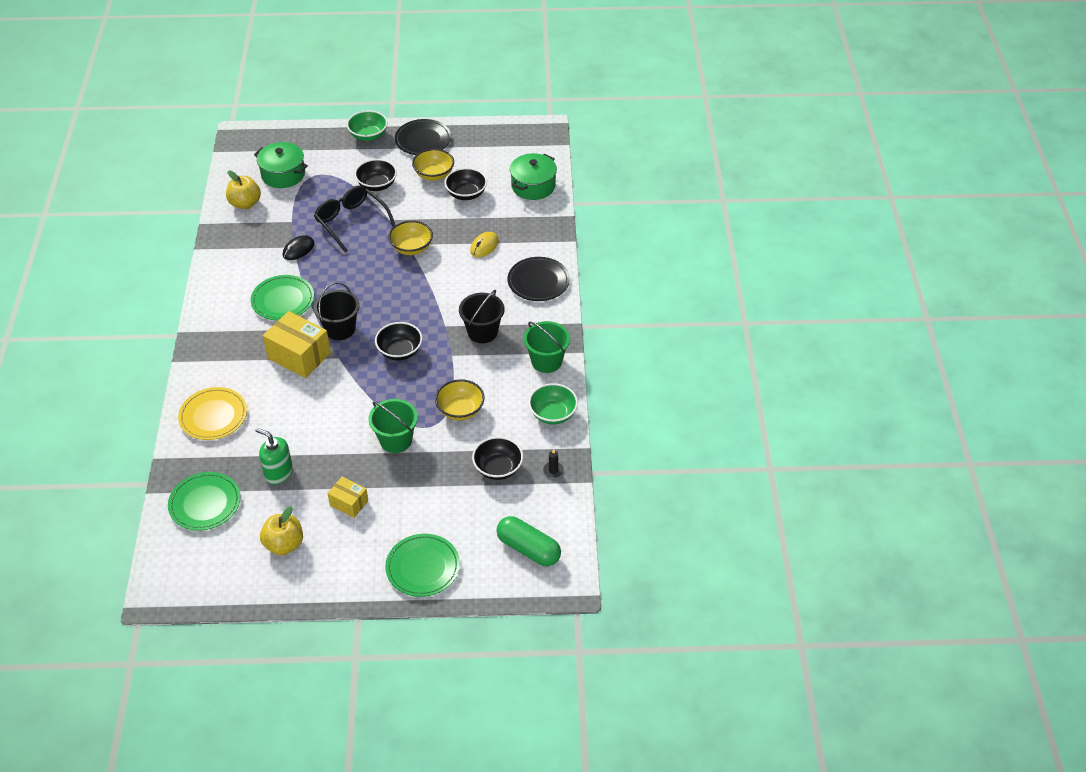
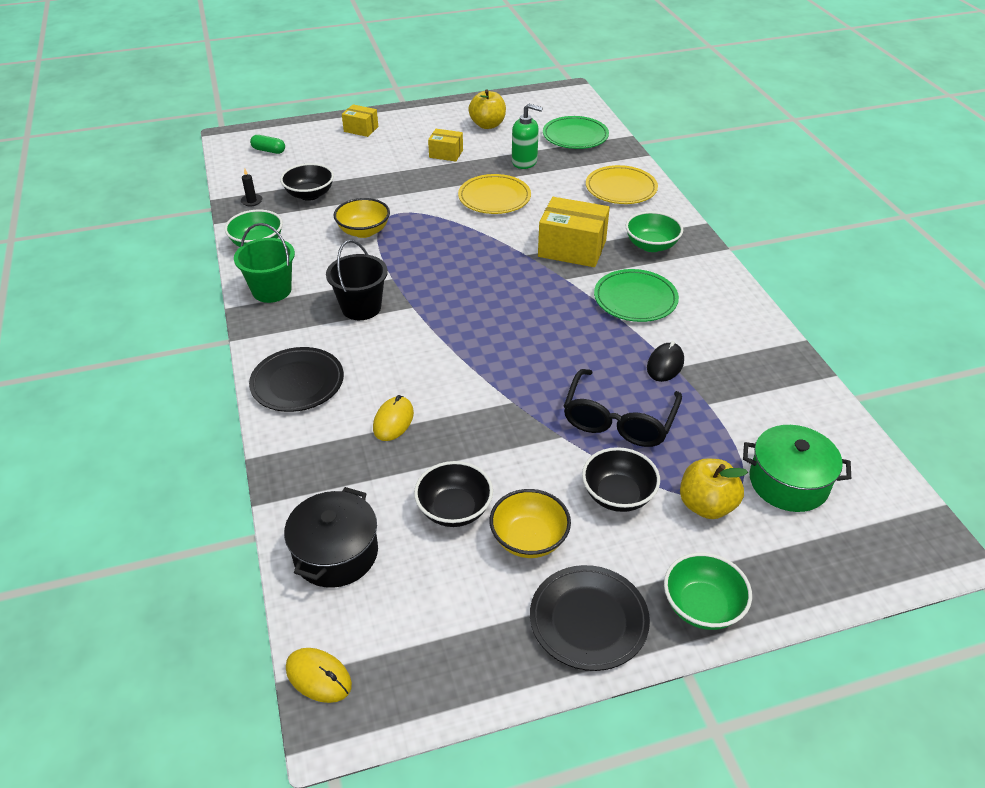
camera: 165 degrees right, 5 degrees down
(235, 346) = (651, 245): none -> green bowl
(245, 203) = (801, 418): yellow apple -> yellow apple (706, 505)
(332, 428) = (494, 198): none -> yellow plate
(340, 329) = (542, 281): black bucket -> none
(351, 221) = (618, 420): black glasses -> black glasses turned 75 degrees clockwise
(396, 440) = (423, 199): green bucket -> none
(400, 351) = (457, 271): black bowl -> none
(411, 248) = (503, 397): yellow bowl -> none
(423, 567) = (361, 129): green plate -> yellow box
(528, 549) = (269, 150): green capsule -> green capsule, size x0.56
(533, 186) = (336, 553): green pot -> black pot
(550, 142) = (318, 677): none -> yellow mouse

